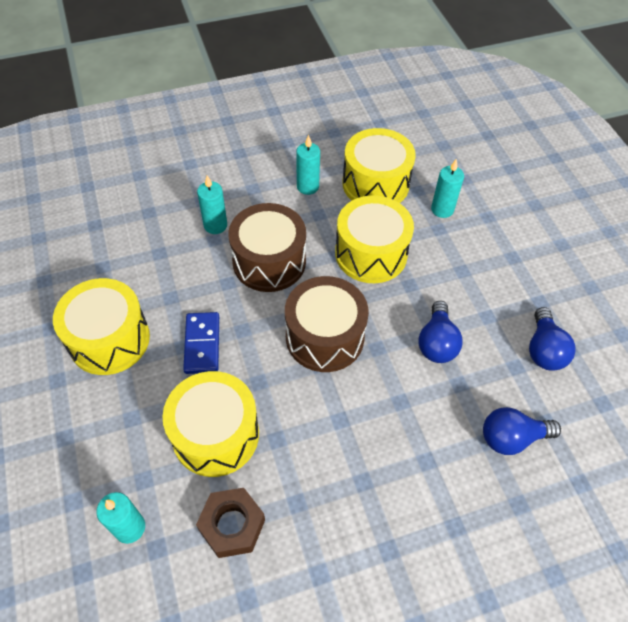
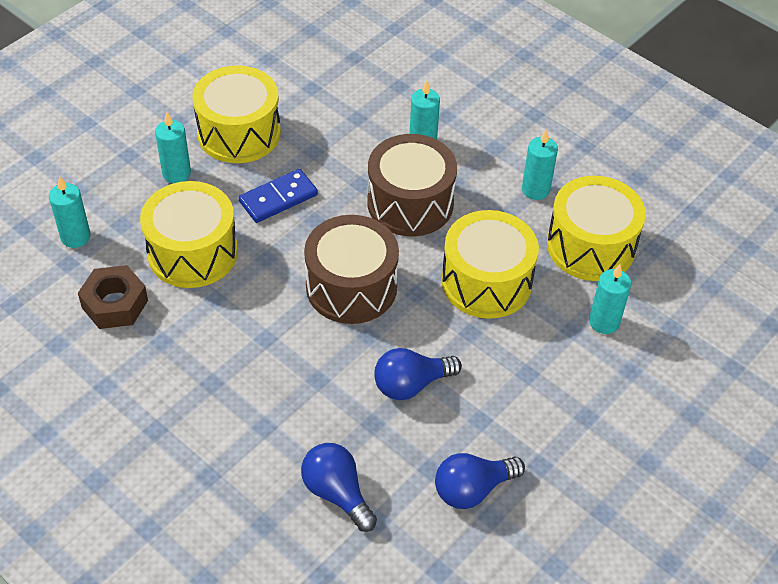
camera: 60 degrees right, 5 degrees down
(117, 407) = (176, 173): none -> turquoise candle

